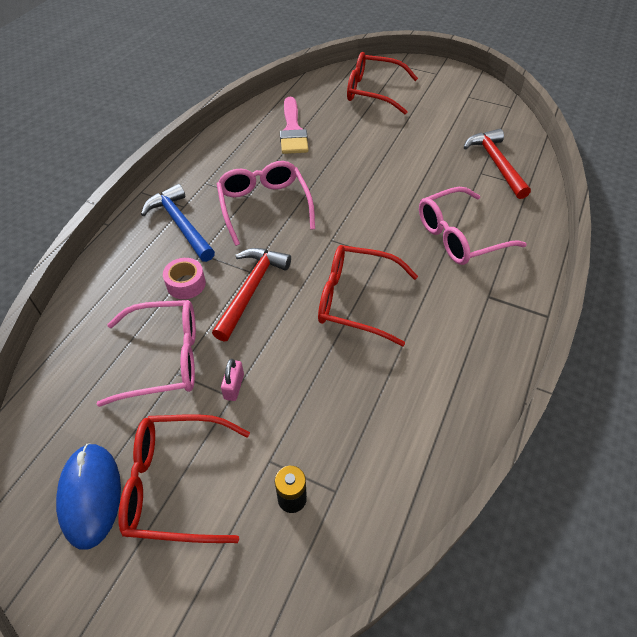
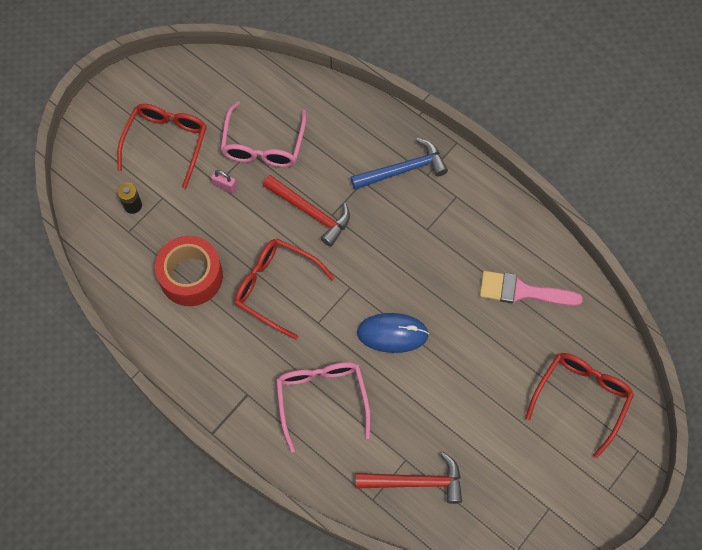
camera: 105 degrees right, 15 degrees up
(90, 495) = (176, 97): blue mouse -> blue mouse (392, 333)
(186, 284) = (331, 166): pink tape -> none
(264, 206) = (409, 241): pink glasses -> none
(356, 300) = (275, 287): red glasses -> red glasses turned 90 degrees counterclockwise
(374, 389) = (191, 276): none -> red tape

